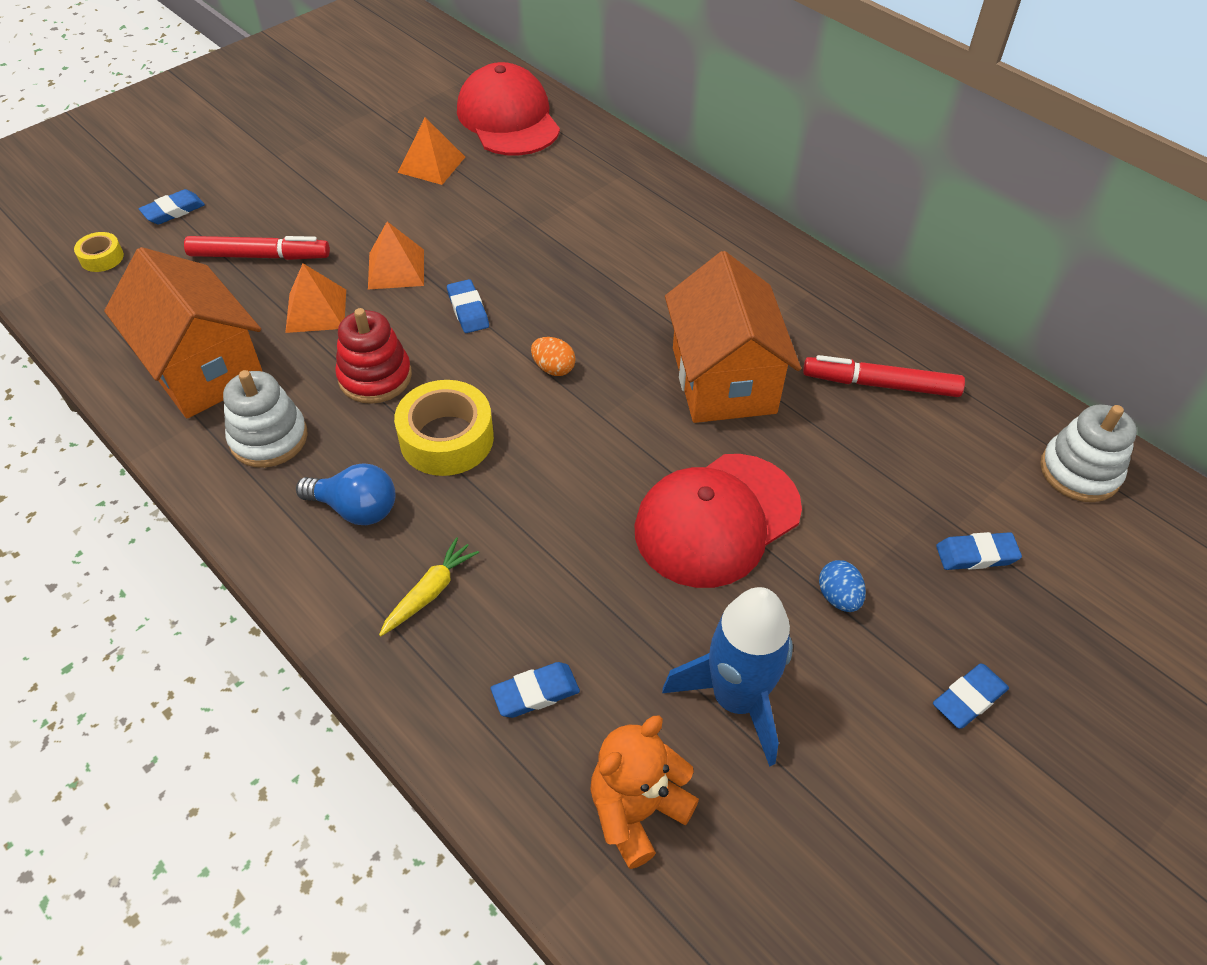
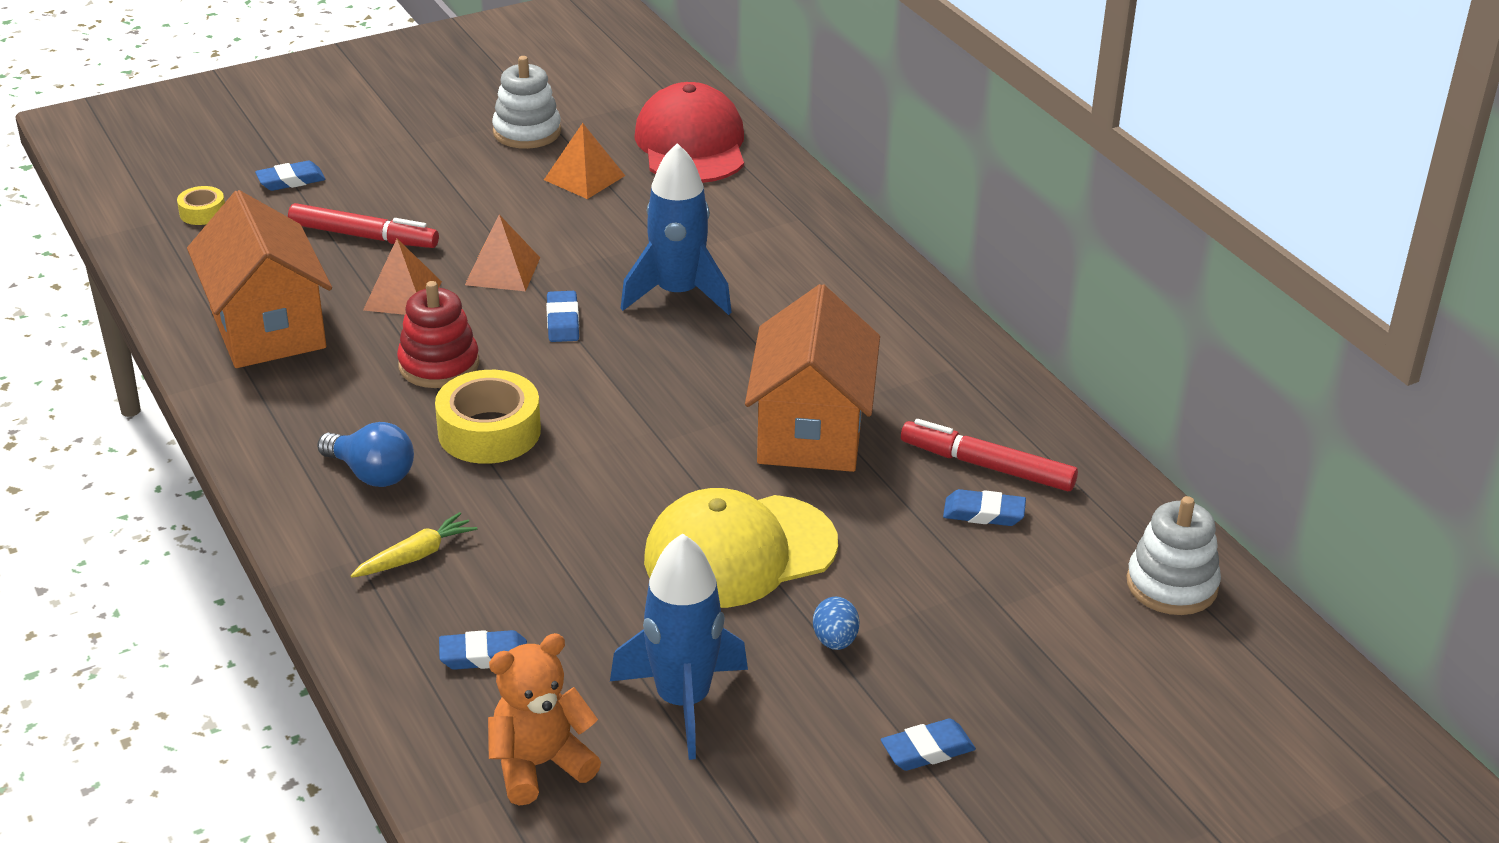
camera: 15 degrees right, 15 degrees down
(269, 438) = (310, 399): white stacking toy -> white stacking toy (527, 132)
(553, 368) = (630, 389): orange egg -> none
(555, 264) = (678, 294): none -> blue rocket
(717, 520) = (740, 552): red cap -> yellow cap
(976, 555) = (1007, 634): blue eraser -> blue eraser (984, 513)

